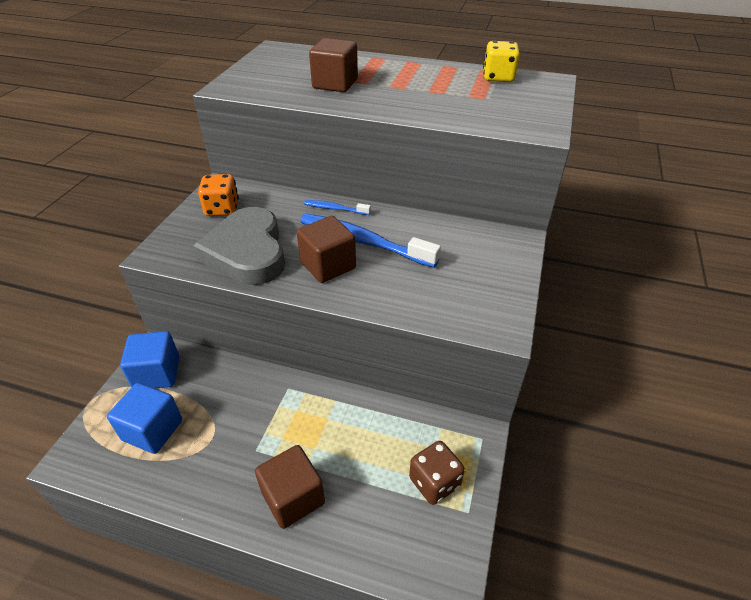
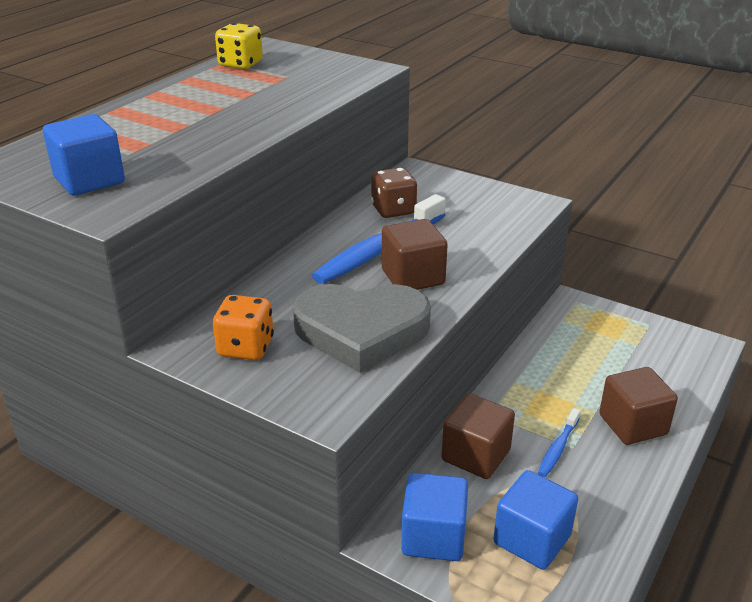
camera: 75 degrees left, 10 degrees down
(267, 74) = (89, 180): none -> blue cube
(335, 84) = (172, 141): brown cube -> brown cube (476, 455)
(335, 209) = (301, 260): blue toothbrush -> blue toothbrush (558, 448)
(434, 482) = (620, 336): brown dice -> brown dice (393, 210)

